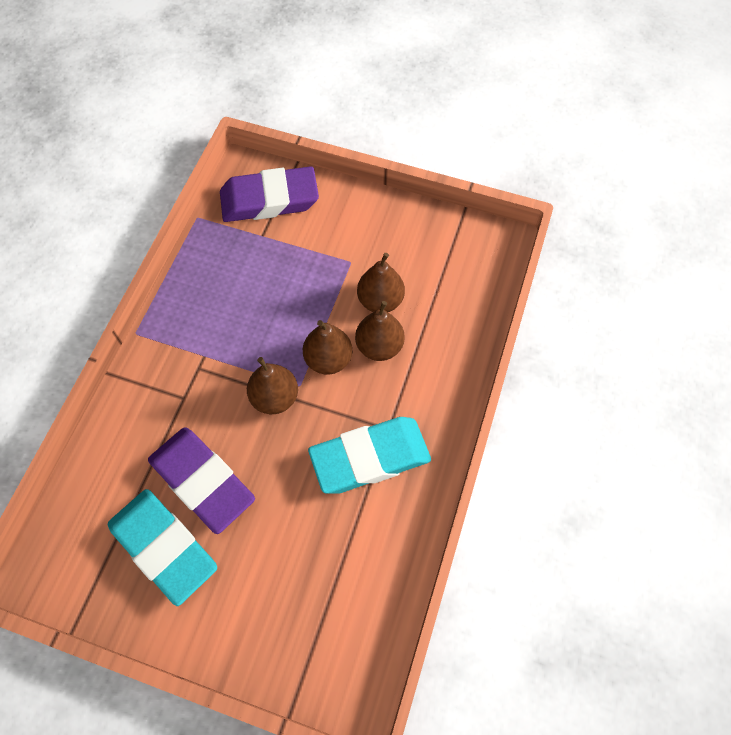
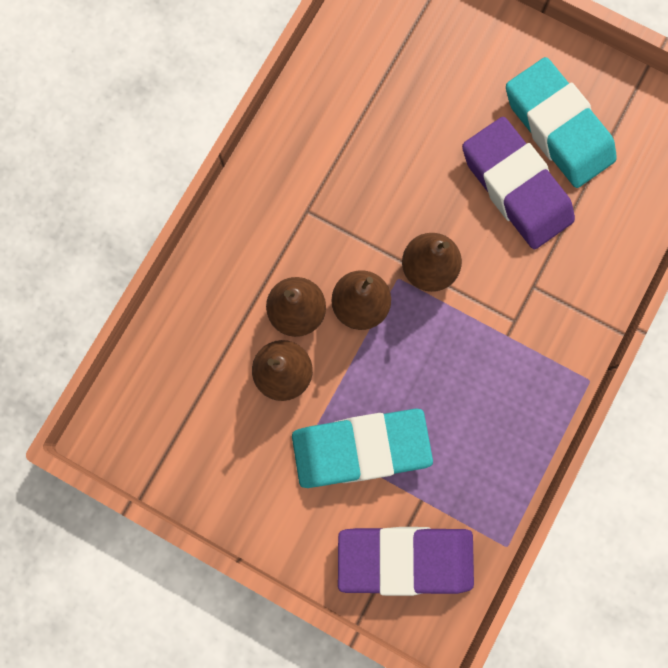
camera: 170 degrees left, 15 degrees up
(370, 458) = (333, 182): turquoise eraser -> turquoise eraser (360, 448)

